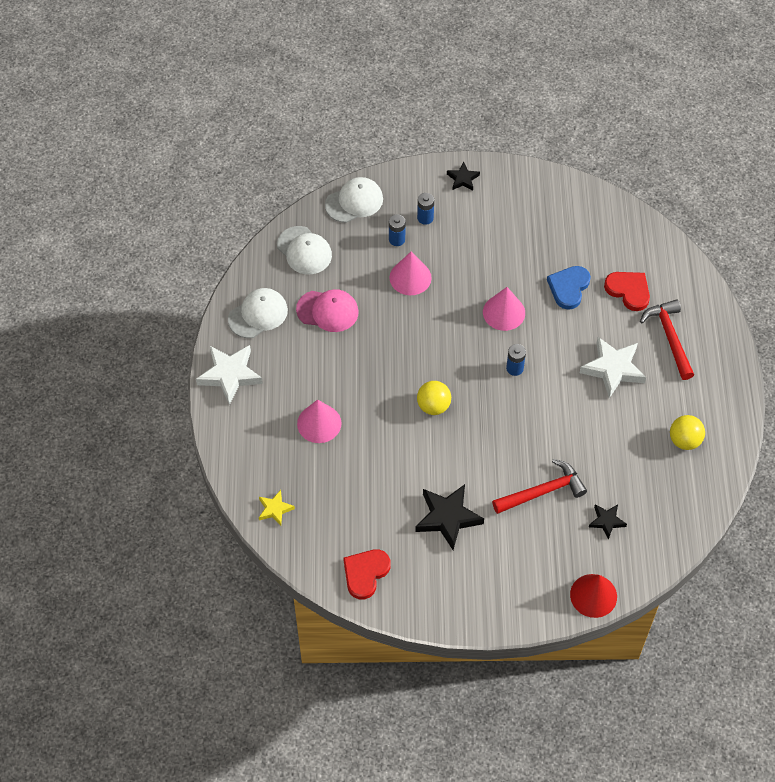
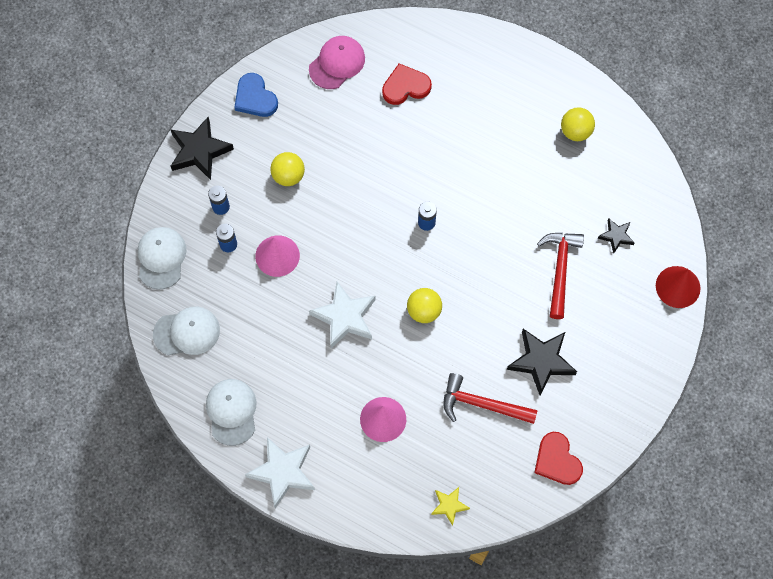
camera: 60 degrees left, 10 degrees up
(327, 311) = (267, 347): pink cap -> pink cap (337, 63)
(462, 179) = (199, 151): black star -> black star, size x1.83
(485, 249) = (288, 176): none -> yellow ball
(504, 312) = (364, 198): pink cone -> none
(568, 288) = (372, 131): blue heart -> blue heart (255, 98)
(613, 369) = (475, 145): white star -> white star (345, 317)
(669, 337) = (471, 83): red hammer -> red hammer (481, 404)

